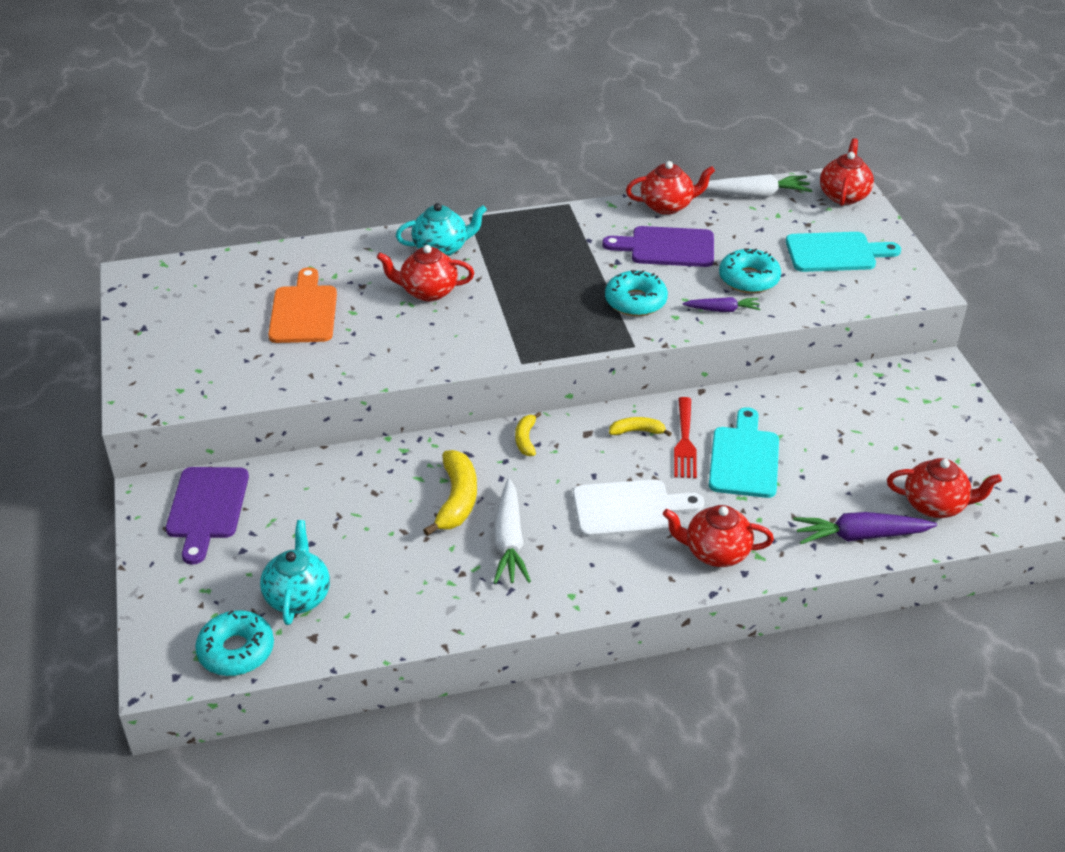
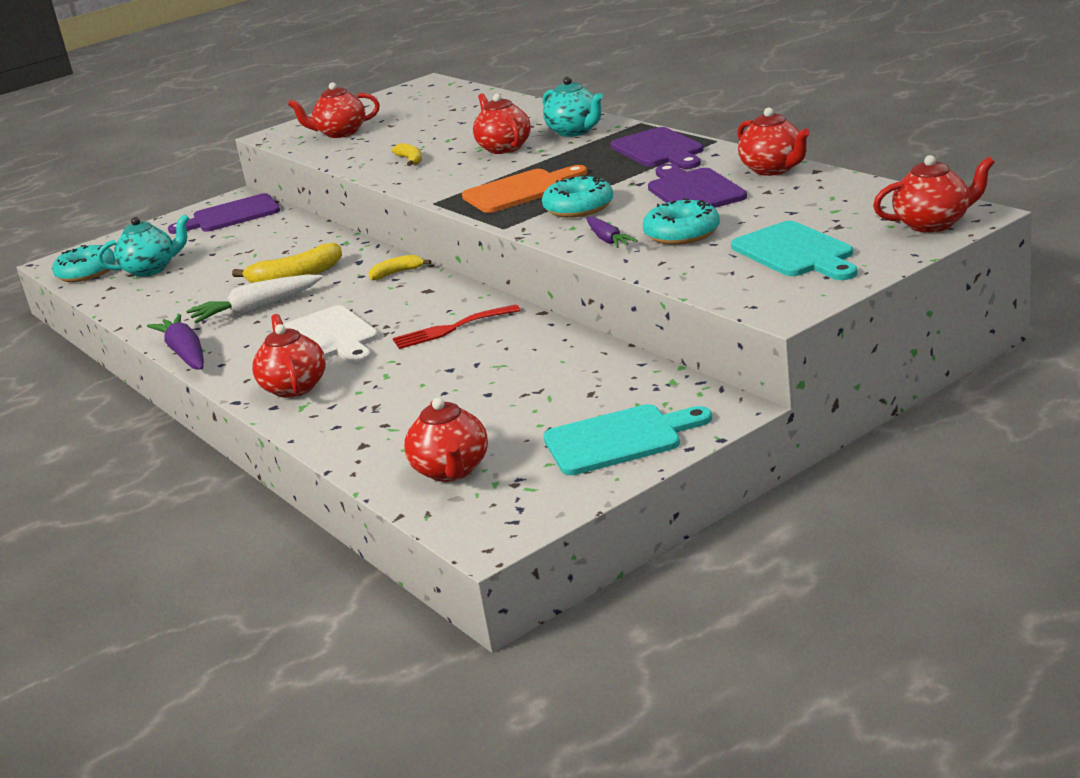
camera: 70 degrees right, 15 degrees down
(217, 363) = (340, 133): none -> red teapot
(304, 311) = (432, 129): orange cutting board -> orange cutting board (520, 191)
(552, 231) = (659, 150): none -> purple cutting board
(637, 431) = (449, 307): yellow banana -> yellow banana (410, 160)
(744, 458) = (449, 359): turquoise cutting board -> turquoise cutting board (619, 439)
(755, 195) = (861, 191): white carrot -> none
(860, 536) = (367, 444): purple carrot -> purple carrot (185, 353)

